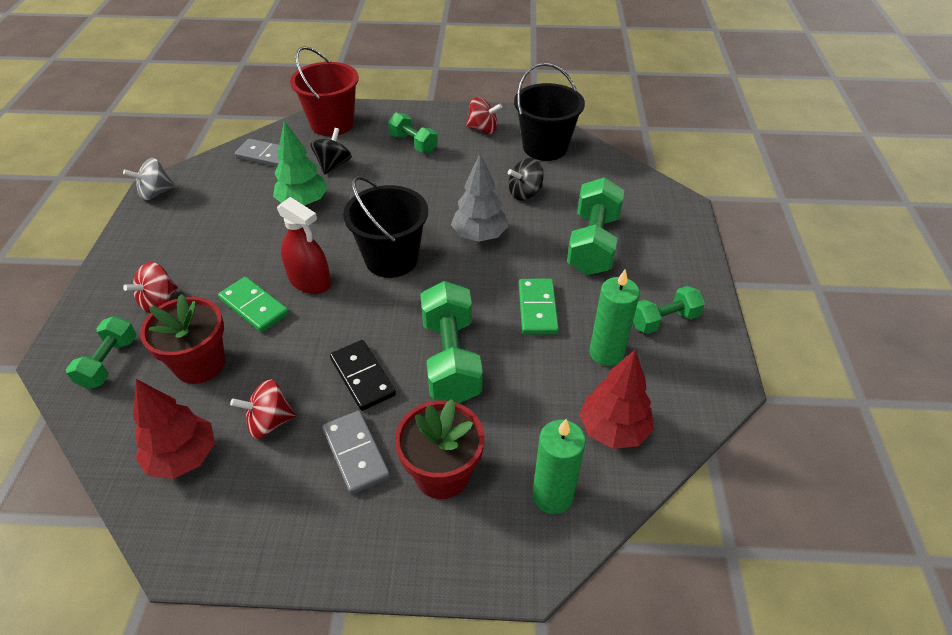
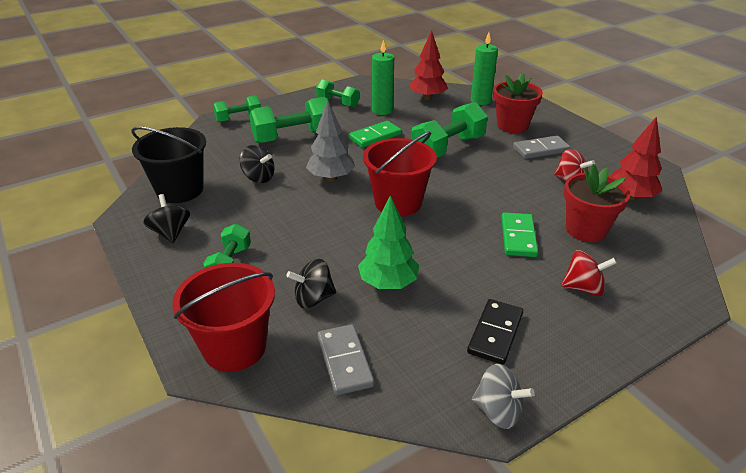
camera: 125 degrees left, 10 degrees down
(109, 362) = (650, 270): green dumbbell -> green dumbbell (238, 118)
(309, 281) = (464, 226): red spray bottle -> none
(355, 453) = (541, 150): grey domino -> grey domino turned 45 degrees clockwise
(363, 377) = (500, 168): black domino -> black domino (495, 333)
(391, 259) = (398, 202): black bucket -> red bucket
(483, 129) = (170, 233): red spinning top -> black spinning top

